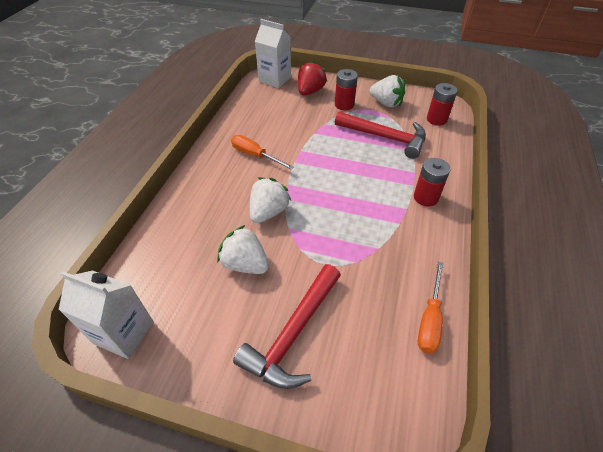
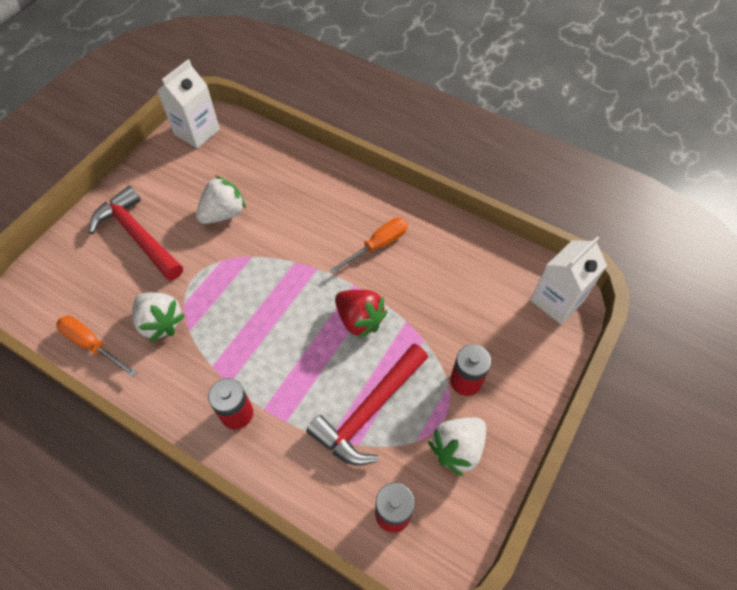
camera: 105 degrees right, 10 degrees up
(268, 212) = (281, 243): white strawberry -> white strawberry (160, 323)
(310, 91) = (512, 342): red strawberry -> red strawberry (359, 320)

